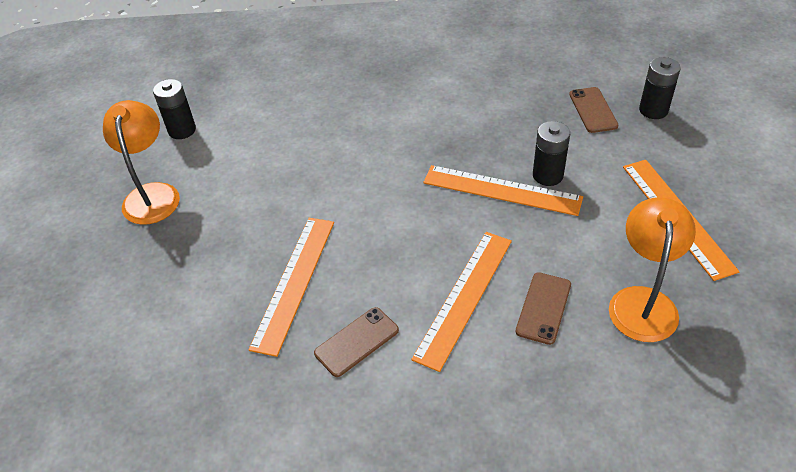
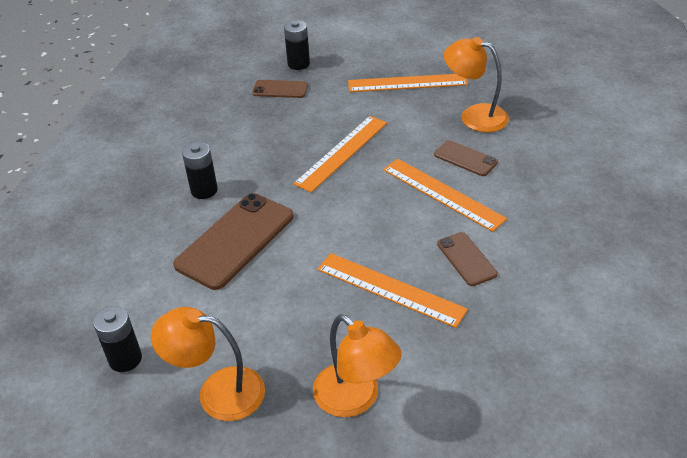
camera: 75 degrees left, 5 degrees down
(149, 288) = (355, 399): none -> orange lamp
(334, 150) = (235, 240): none -> brown phone
(547, 175) = (338, 127): black battery -> black battery (204, 190)

